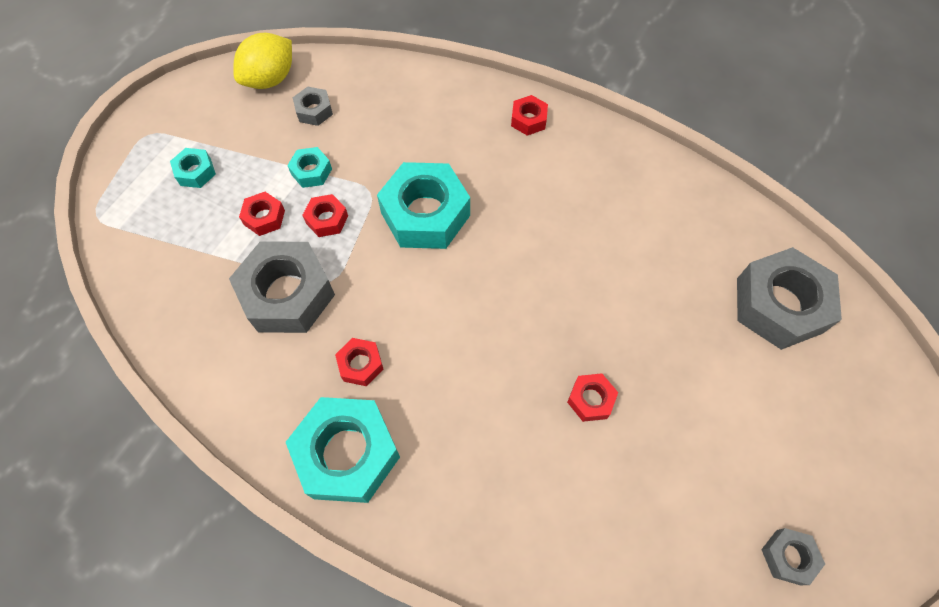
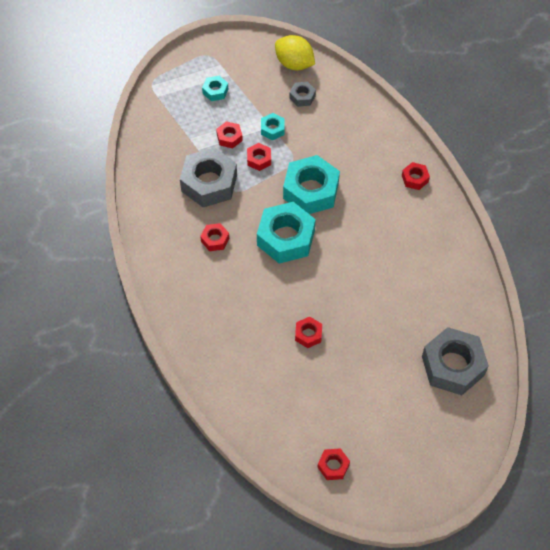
camera: 40 degrees right, 5 degrees down
(270, 79) = (294, 64): yellow lemon -> yellow lemon turned 45 degrees clockwise
(347, 453) = (175, 273): turquoise nut -> turquoise nut (286, 238)
(788, 557) = (333, 466): grey nut -> red nut

